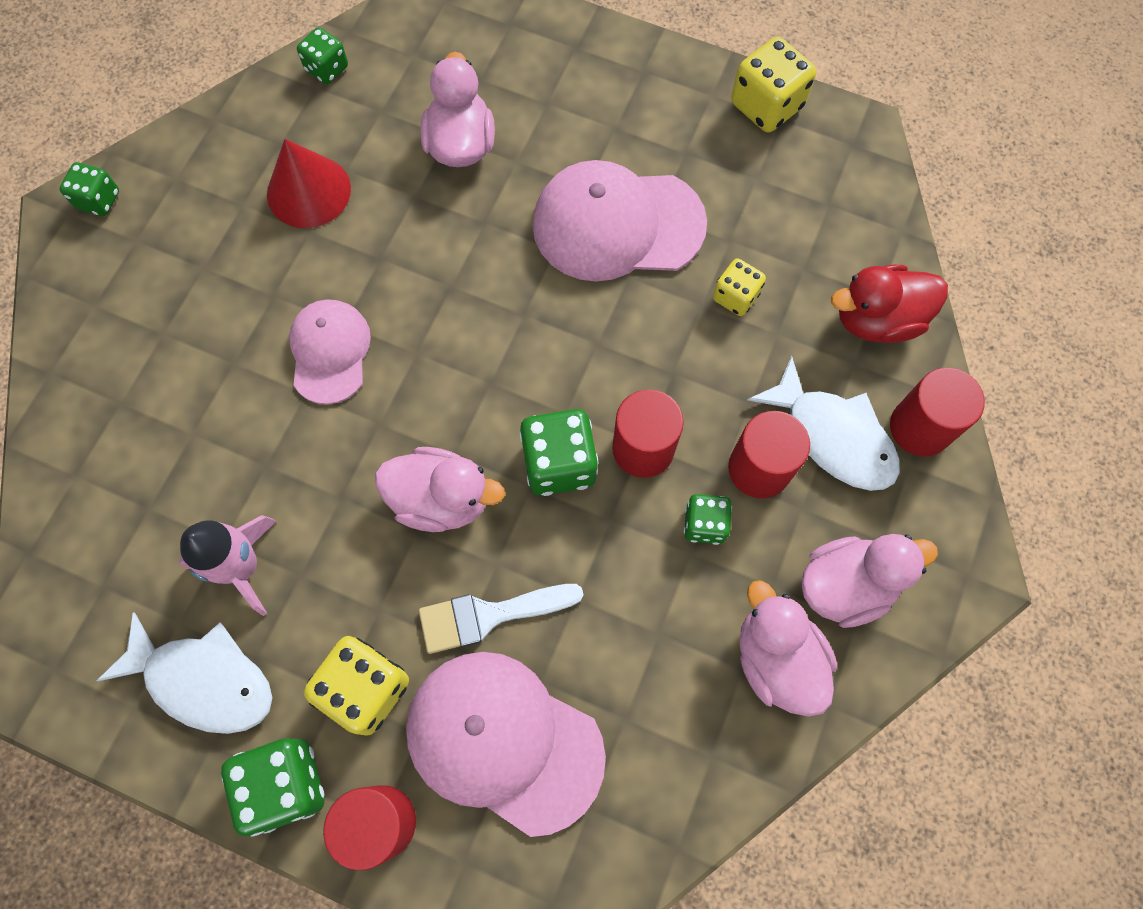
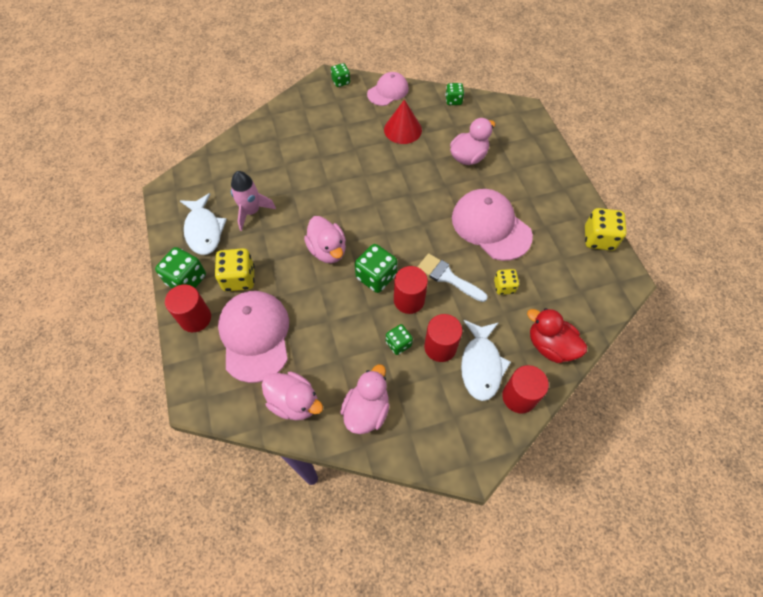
camera: 50 degrees right, 10 degrees down
(330, 352) = (350, 179): pink cap -> pink cap (388, 91)
(489, 615) = (297, 297): white brush -> white brush (447, 277)
(846, 585) = (421, 415): pink duck -> pink duck (294, 402)

